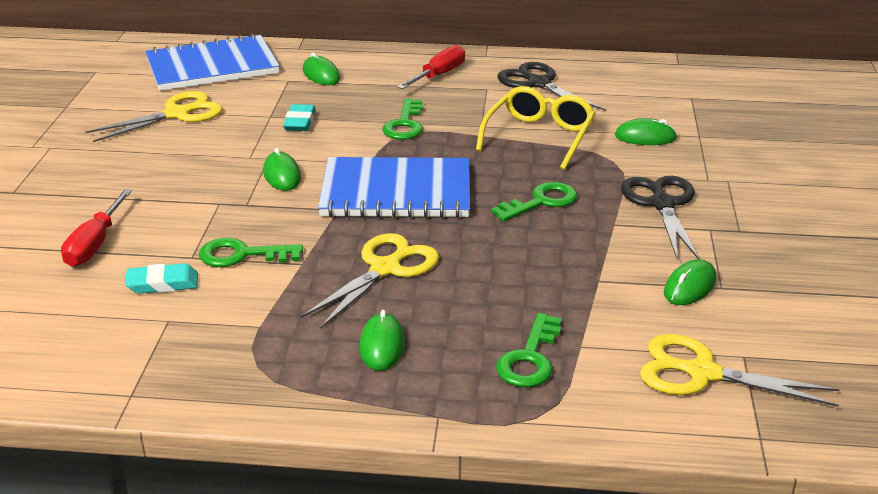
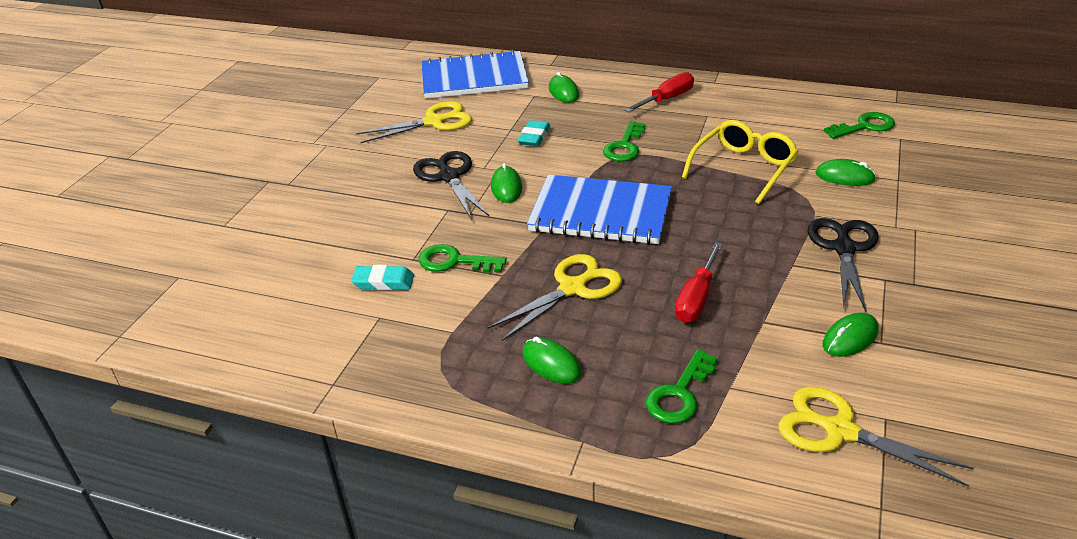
camera: 15 degrees right, 5 degrees up
(95, 244) = (339, 238): red screwdriver -> red screwdriver (696, 298)
(382, 345) = (551, 364): green mouse -> green mouse turned 60 degrees counterclockwise
(538, 83) = (756, 114): black scissors -> black scissors (449, 176)
(541, 202) = (729, 235): green key -> green key (864, 126)

